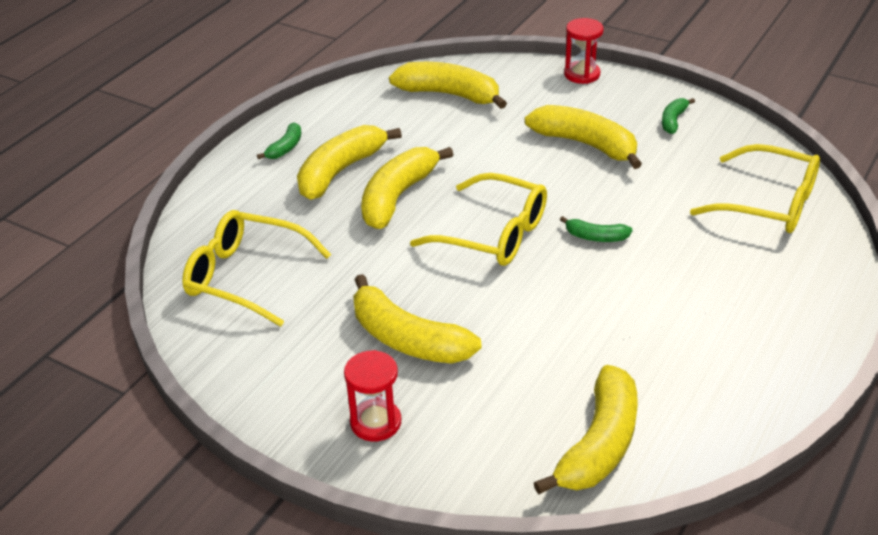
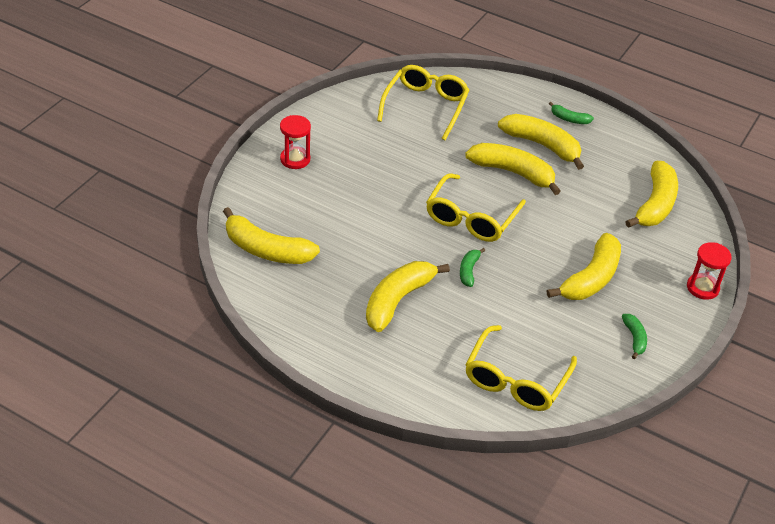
camera: 85 degrees right, 5 degrees up
(407, 339) = (364, 173): yellow banana -> yellow banana (398, 300)
(673, 120) = (634, 339): green banana -> green banana turned 60 degrees clockwise

